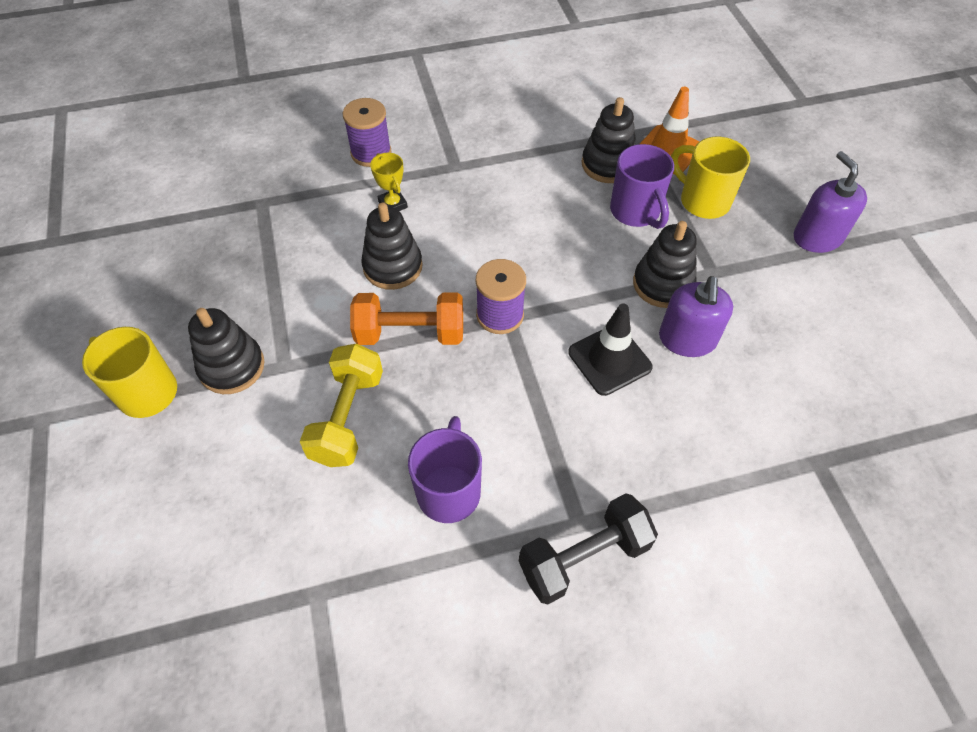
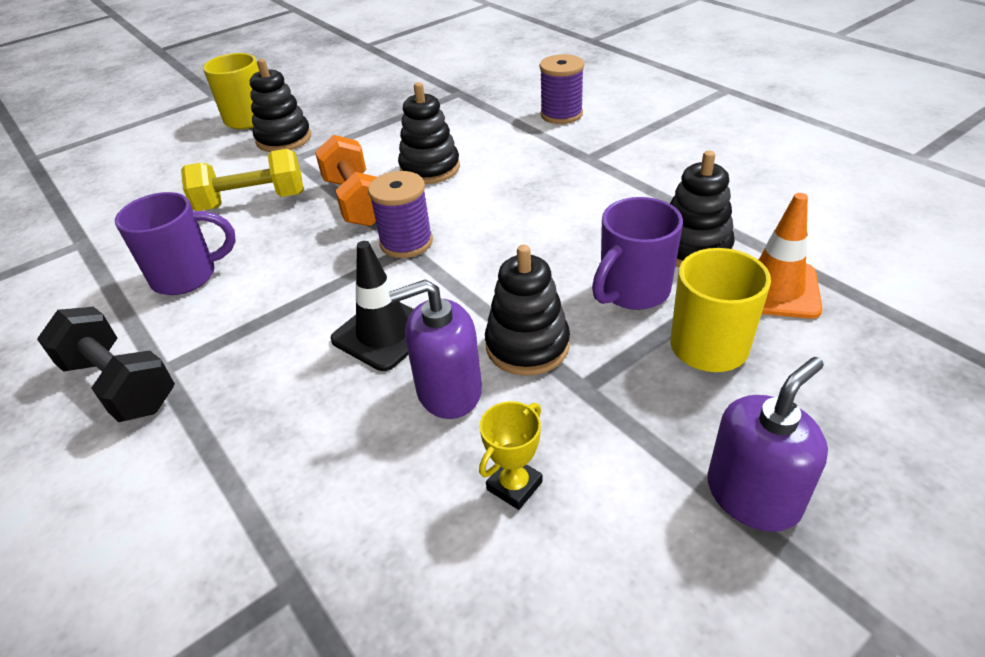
camera: 70 degrees right, 15 degrees down
(392, 204) = (506, 144): yellow trophy -> yellow trophy (514, 486)

